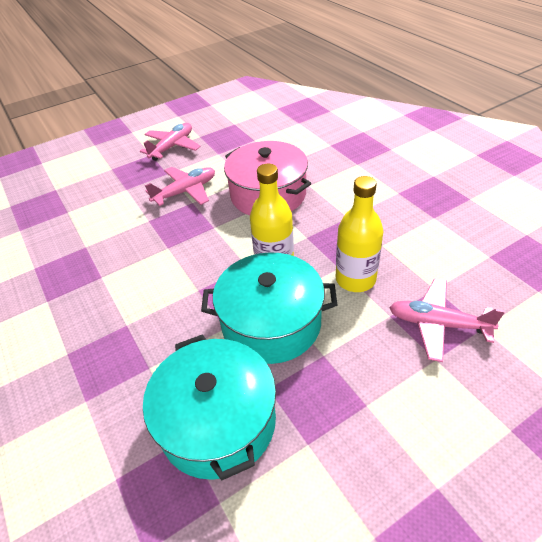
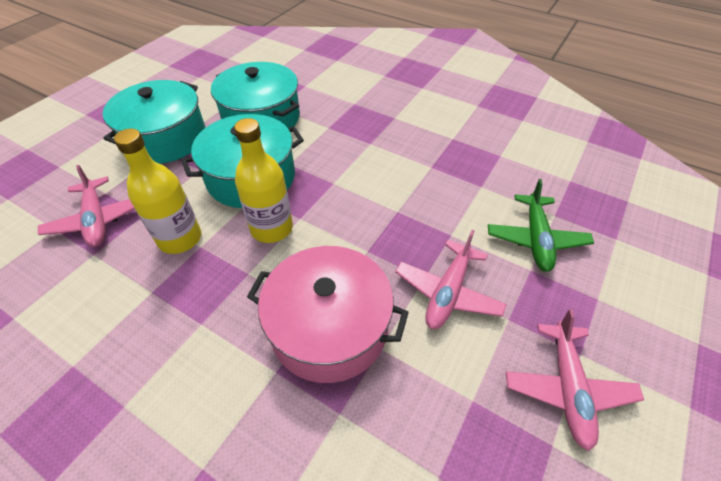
camera: 150 degrees right, 5 degrees up
(100, 202) = (536, 239): none -> green plane
(360, 430) = (165, 138): none -> turquoise pot
(438, 324) = (97, 220): pink plane -> pink plane turned 75 degrees clockwise

